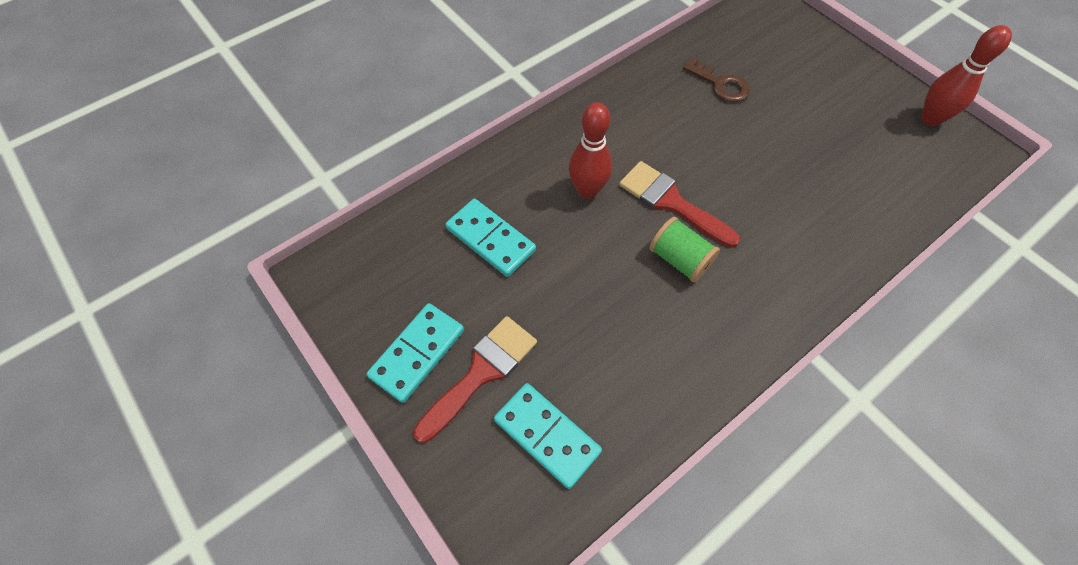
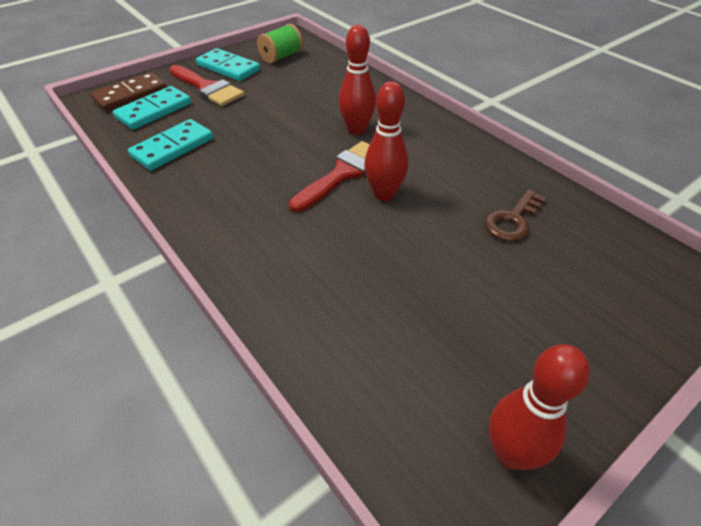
camera: 90 degrees right, 15 degrees down
(490, 239) = (311, 89): turquoise domino -> turquoise domino (172, 147)
(498, 487) = (130, 95): none -> brown domino
(679, 259) = (280, 174): green spool -> green spool (281, 57)
(699, 169) = (384, 194): none -> red bowling pin

